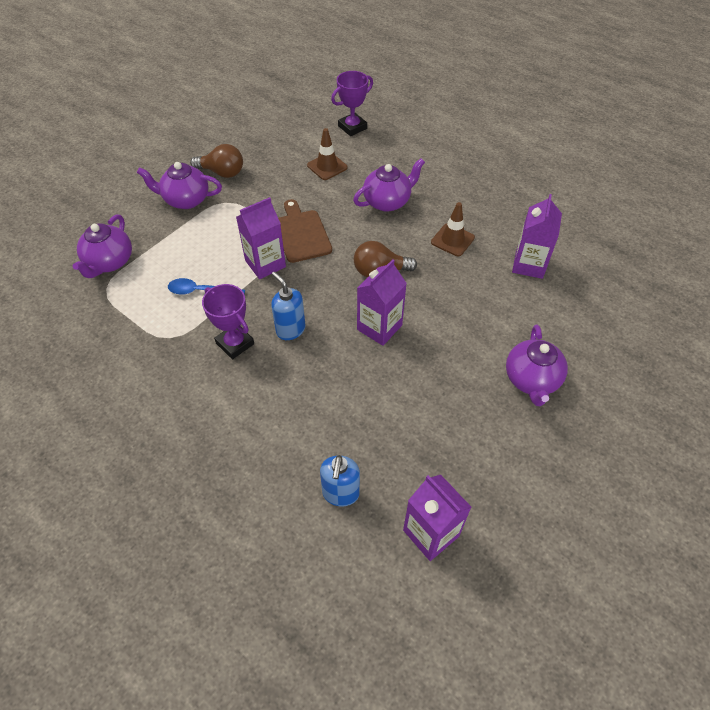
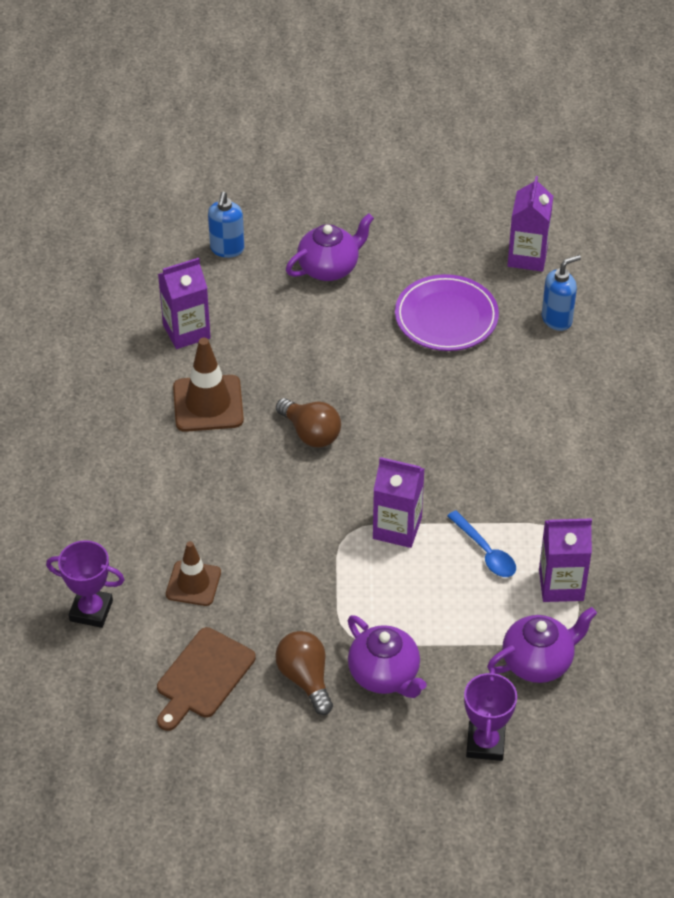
camera: 130 degrees left, 5 degrees down
(235, 343) = (510, 478): purple trophy -> purple trophy (485, 743)
(290, 330) = (452, 451): blue soap dispenser -> blue soap dispenser (227, 249)
(301, 233) = (325, 529): brown cutting board -> brown cutting board (203, 677)
(379, 327) = (380, 391): purple carton -> purple carton (561, 585)
(387, 201) = (200, 489): purple teapot -> none
(413, 417) = (446, 317): none -> purple plate
(452, 240) = (208, 404): brown traffic cone -> brown traffic cone, size x1.51

